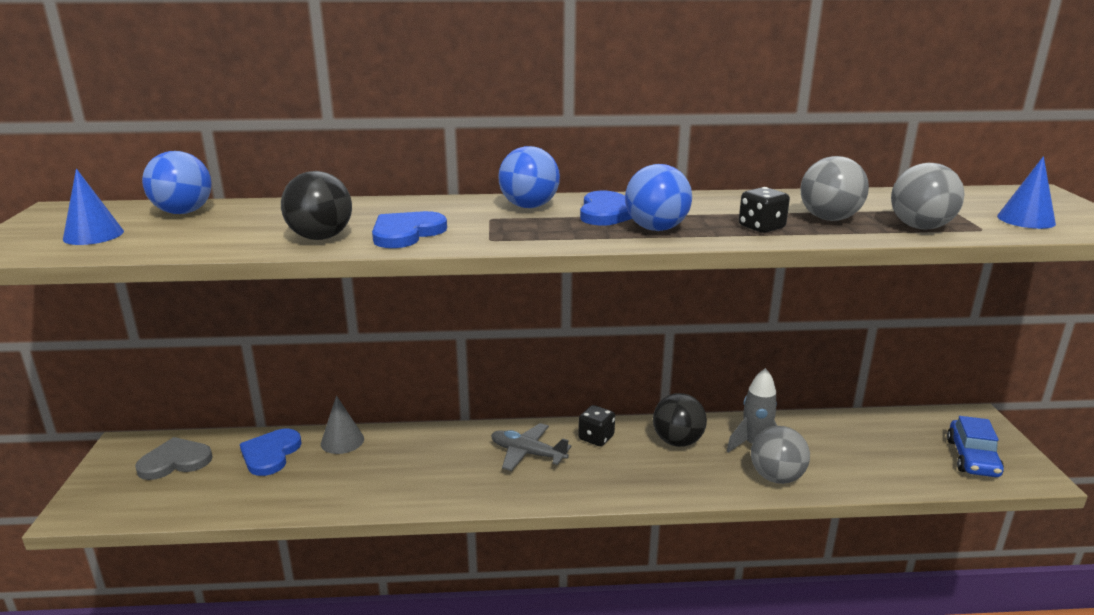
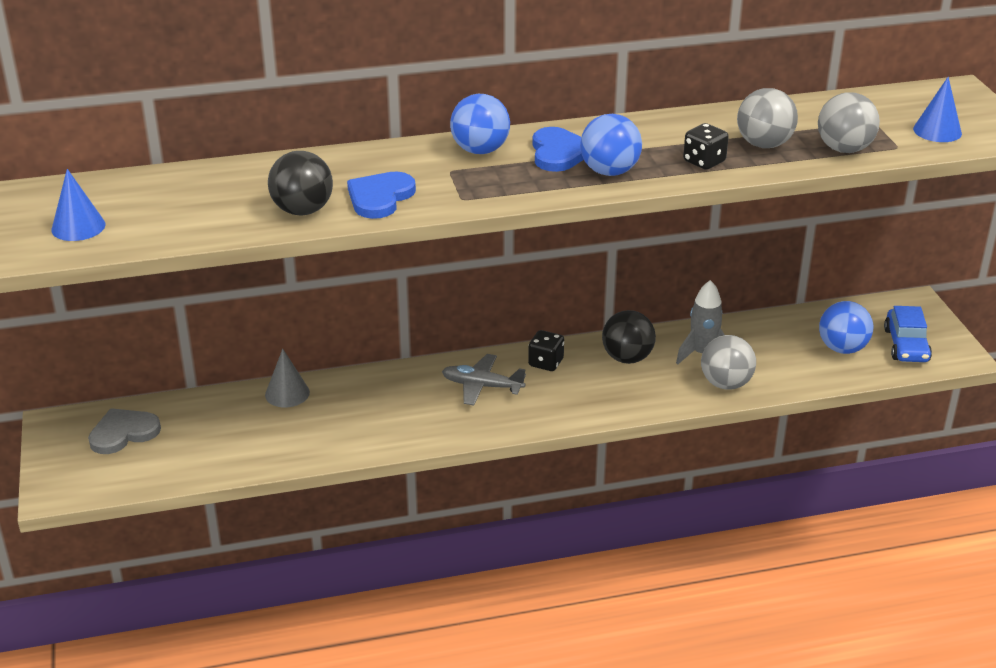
camera: 10 degrees left, 10 degrees up
(183, 212) = (140, 188): blue ball -> blue ball (842, 348)
(270, 454) = (219, 415): blue heart -> none

